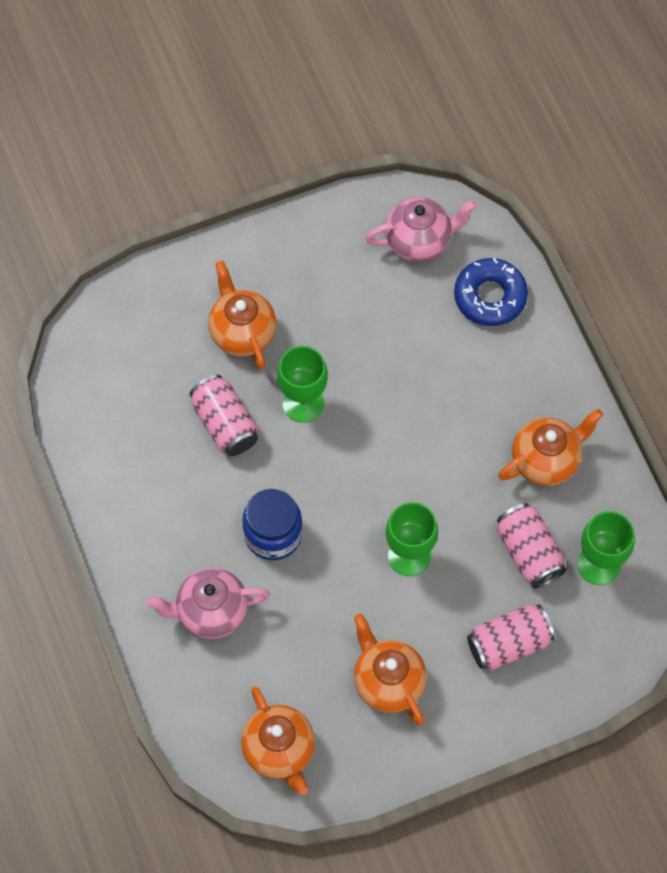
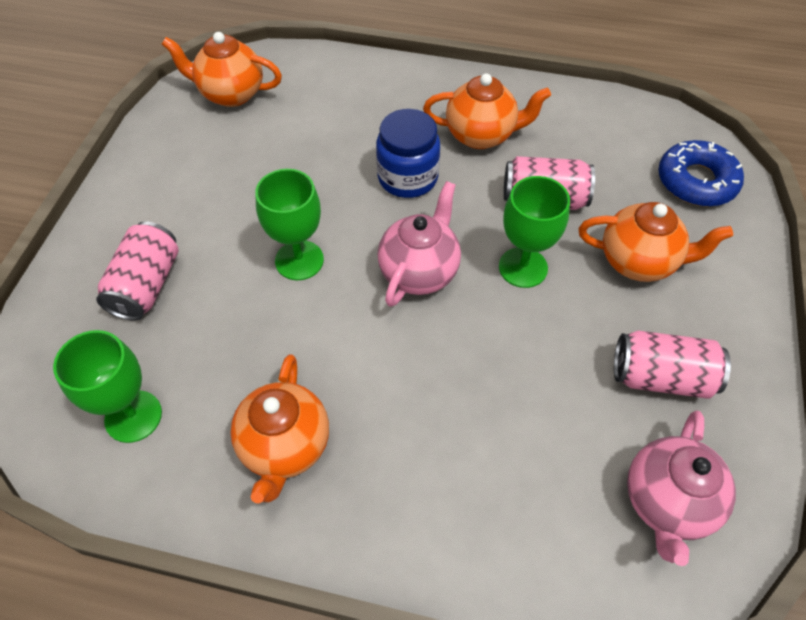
camera: 125 degrees right, 10 degrees down
(211, 612) = (376, 109): pink teapot -> pink teapot (419, 272)
(388, 682) = (209, 182): orange teapot -> orange teapot (481, 135)
(490, 297) = (536, 534): blue donut -> blue donut (696, 181)
(529, 552) = (208, 360): pink can -> pink can (661, 377)

